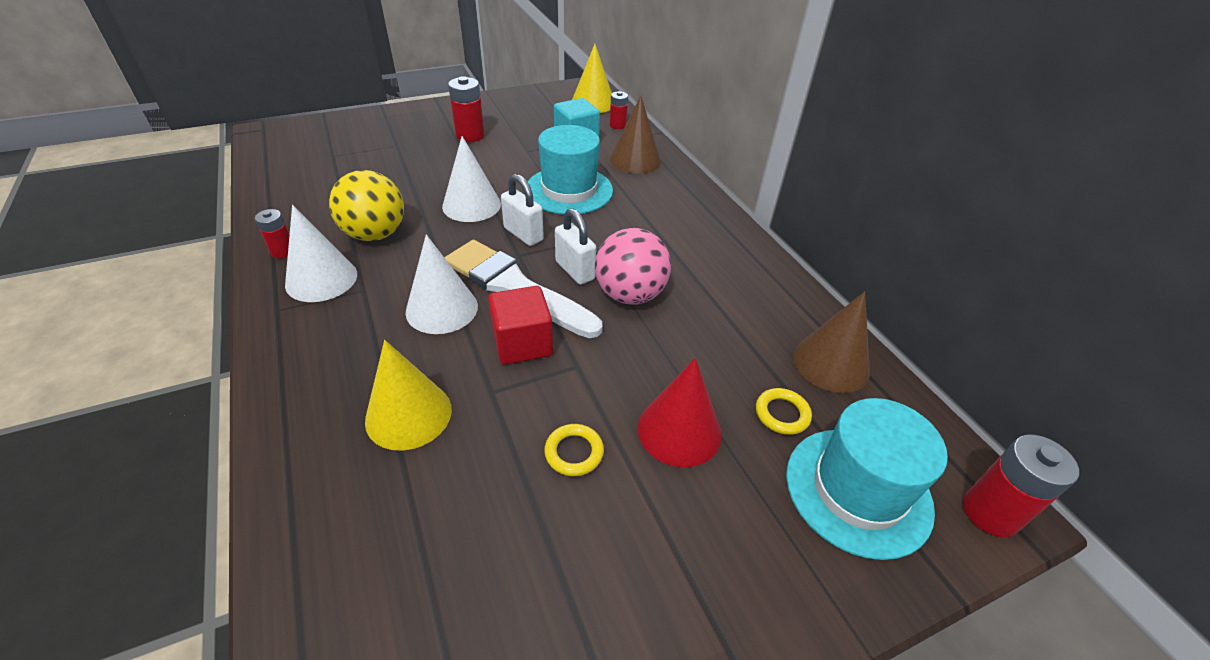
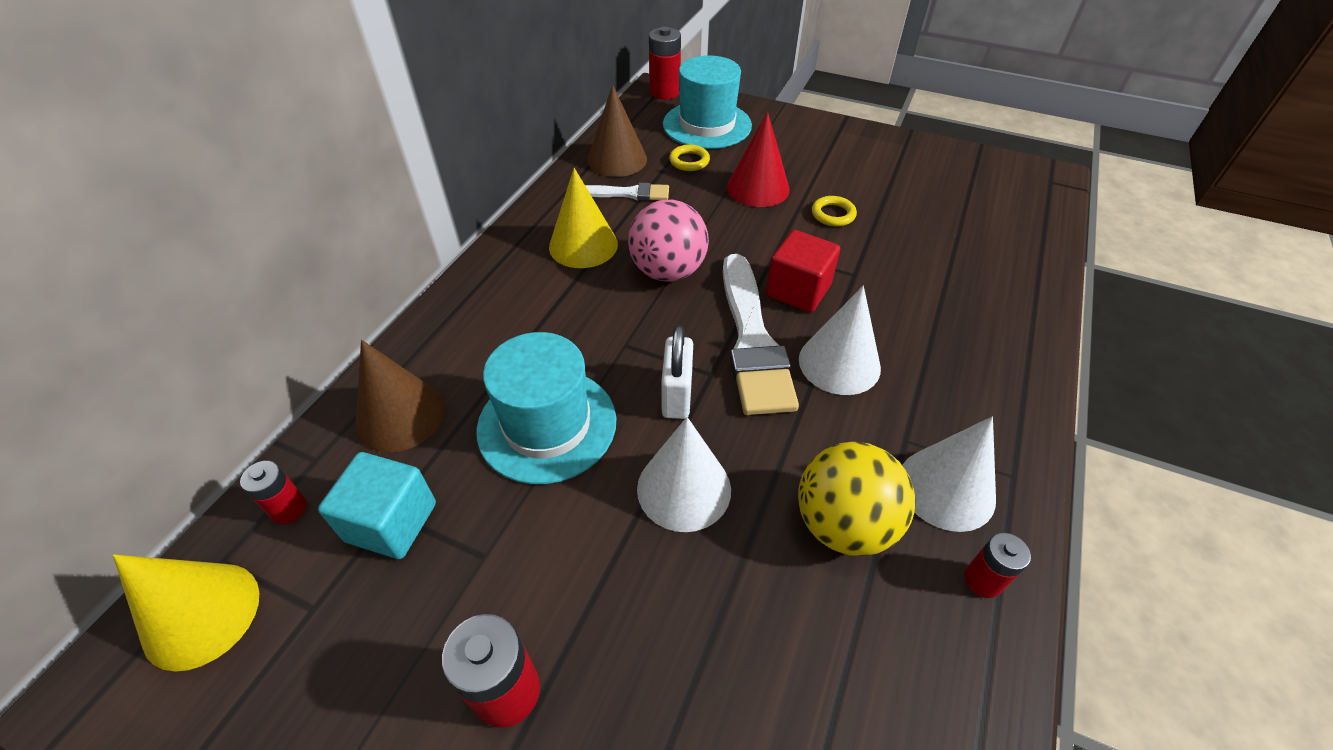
camera: 130 degrees left, 5 degrees up
(408, 414) = (927, 295): yellow cone -> yellow cone (583, 245)
(575, 270) = (681, 320): white padlock -> none
(759, 336) = (629, 193): none -> white brush

